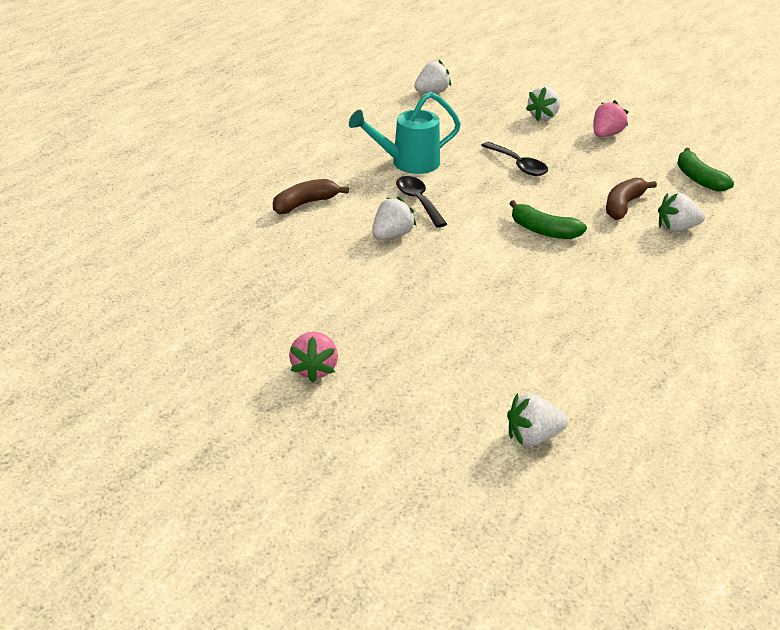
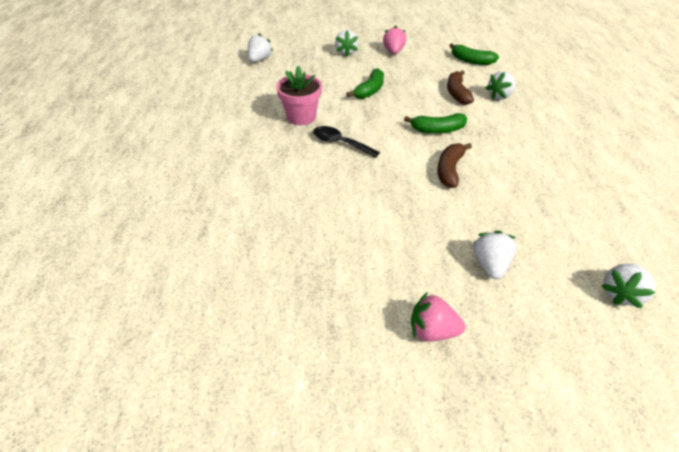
camera: 35 degrees left, 10 degrees up
(305, 204) = (264, 181): brown banana -> brown banana (449, 170)
(315, 369) = (432, 330): pink strawberry -> pink strawberry turned 135 degrees clockwise
(392, 235) = (353, 178): white strawberry -> white strawberry (490, 264)
(408, 163) = (301, 117): turquoise watering can -> pink flower pot
(518, 165) = (370, 90): black spoon -> green banana

